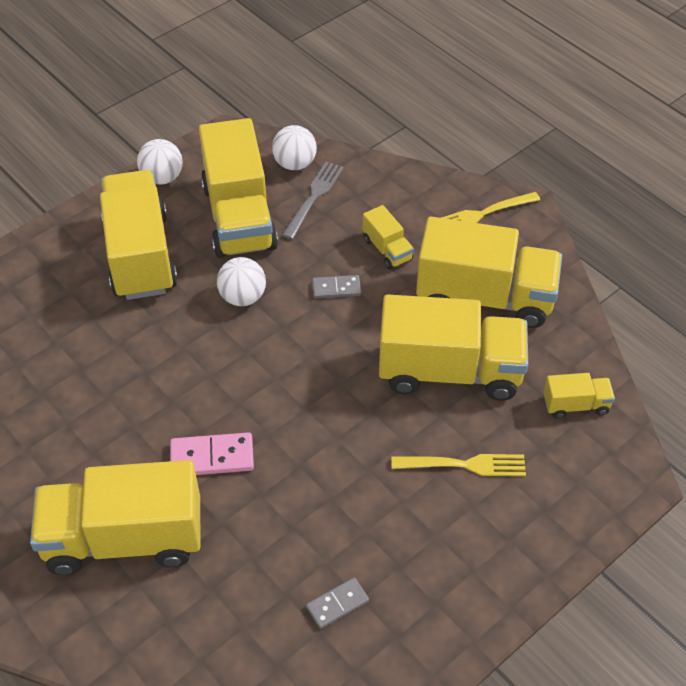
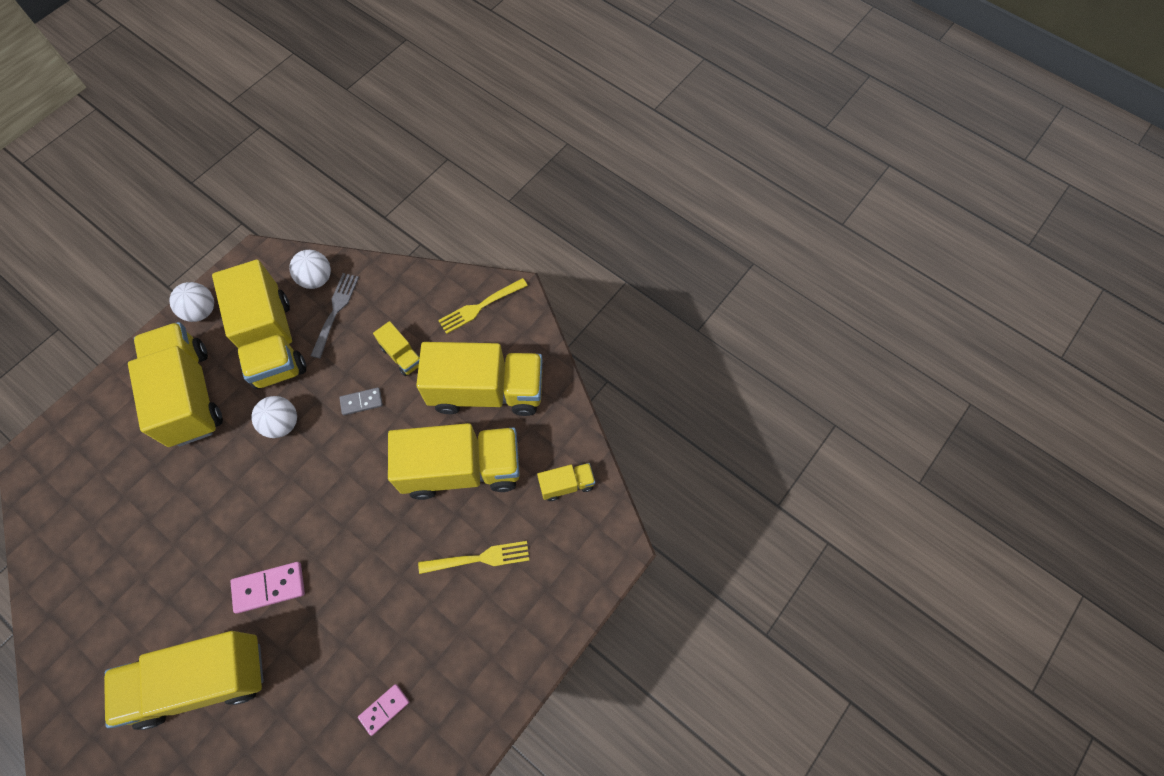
camera: 10 degrees left, 15 degrees up
(337, 604) = (384, 709): grey domino -> pink domino

